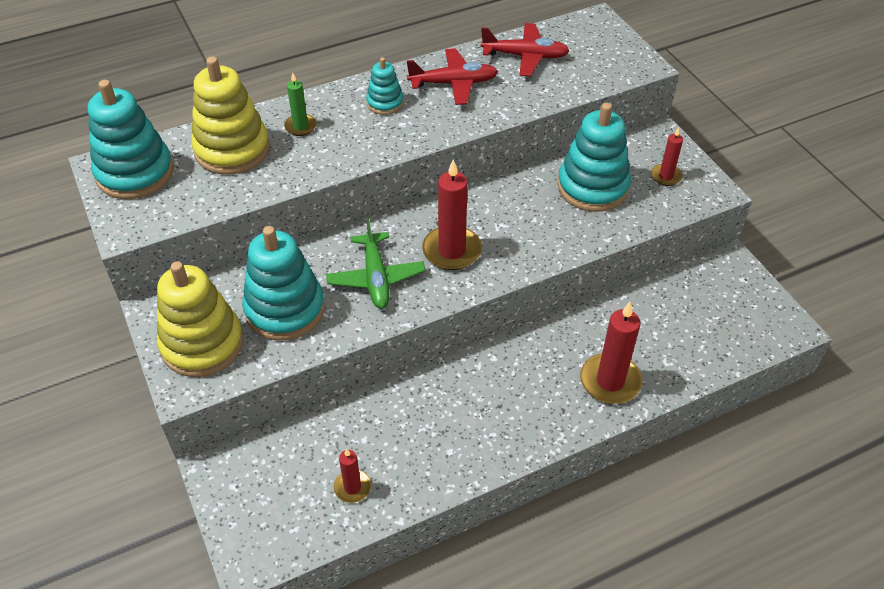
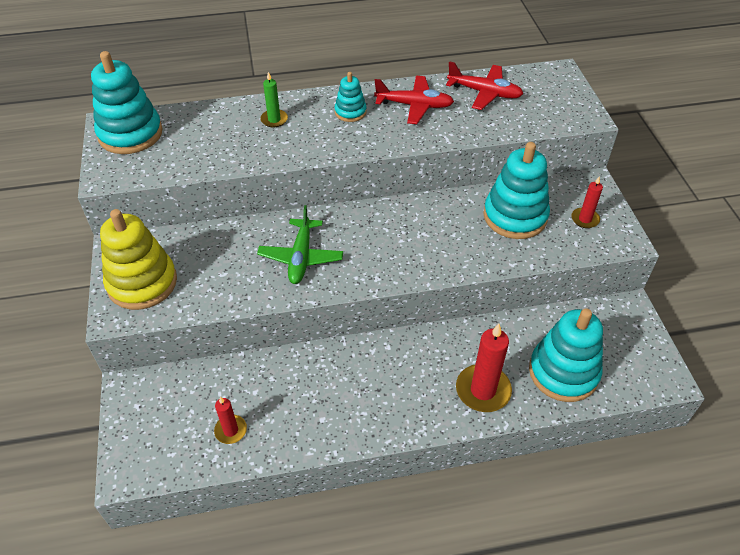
camera: 15 degrees right, 0 degrees up
(232, 149) = (212, 129): yellow stacking toy -> none
(285, 309) = (217, 268): turquoise stacking toy -> turquoise stacking toy (563, 372)
(452, 250) = (373, 247): red candle -> none

